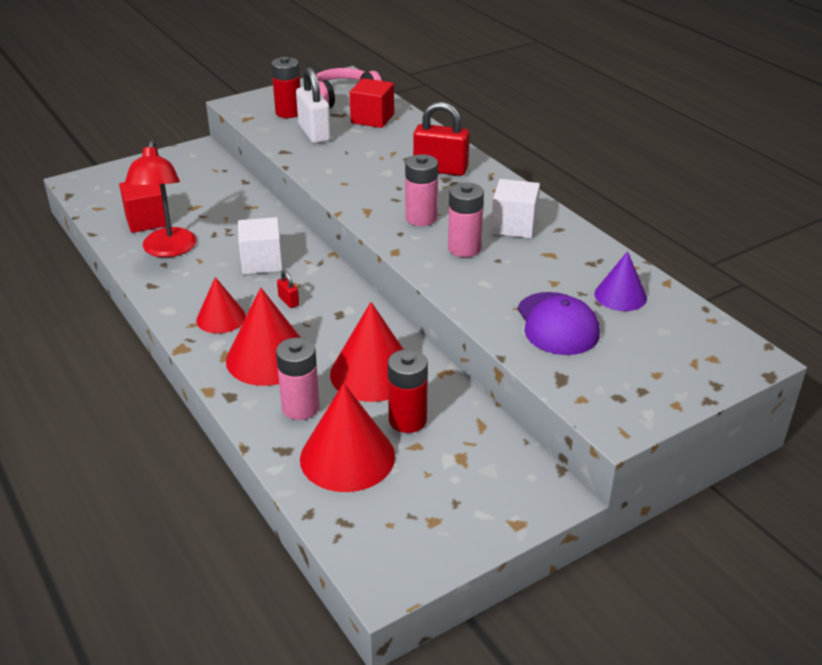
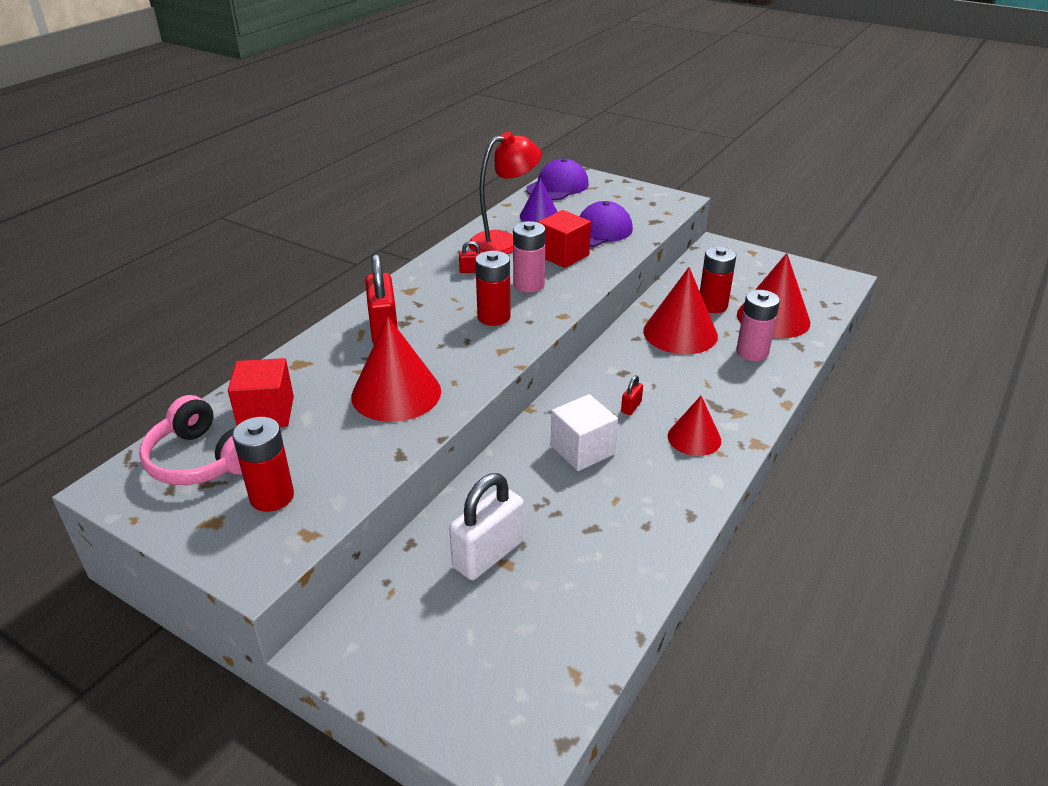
camera: 115 degrees left, 0 degrees up
(147, 220) = (570, 594): red cube -> red cube (563, 255)
(168, 250) = (617, 536): red lamp -> red lamp (504, 242)
(268, 358) = (716, 388): red cone -> red cone (396, 393)
(314, 133) = (333, 447): white padlock -> white padlock (488, 554)
(421, 218) = (494, 317): pink battery -> red battery
(514, 226) = (471, 271): white cube -> red padlock
(707, 334) = (557, 186): none -> purple cap

